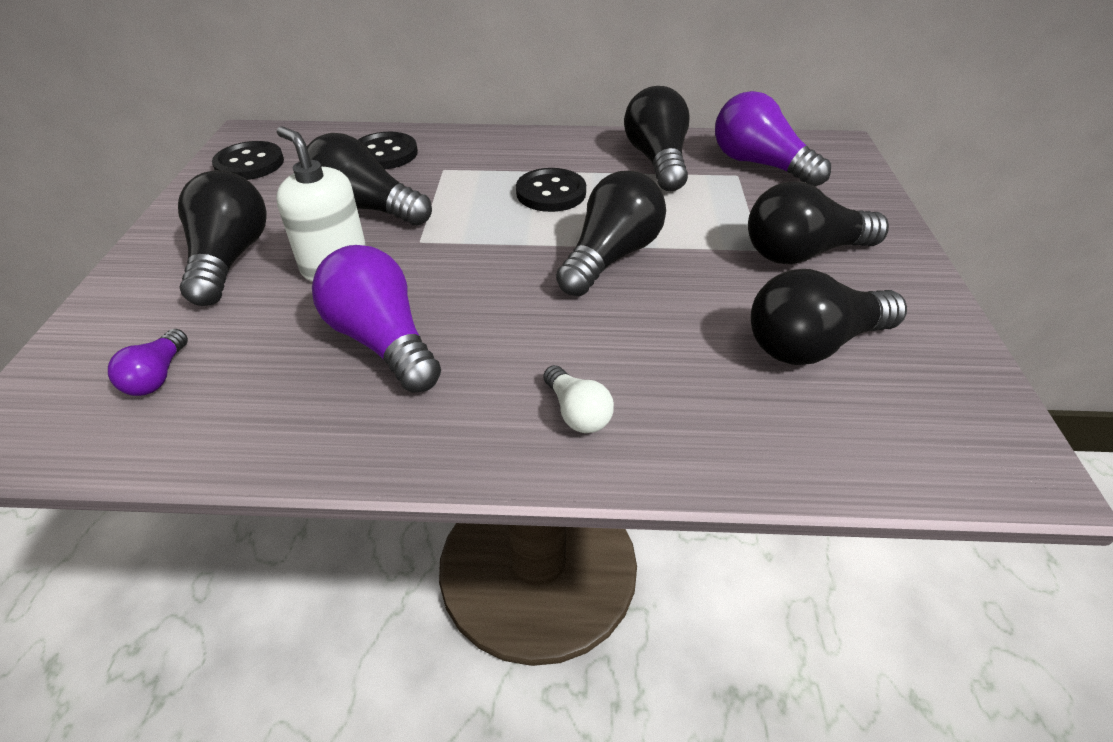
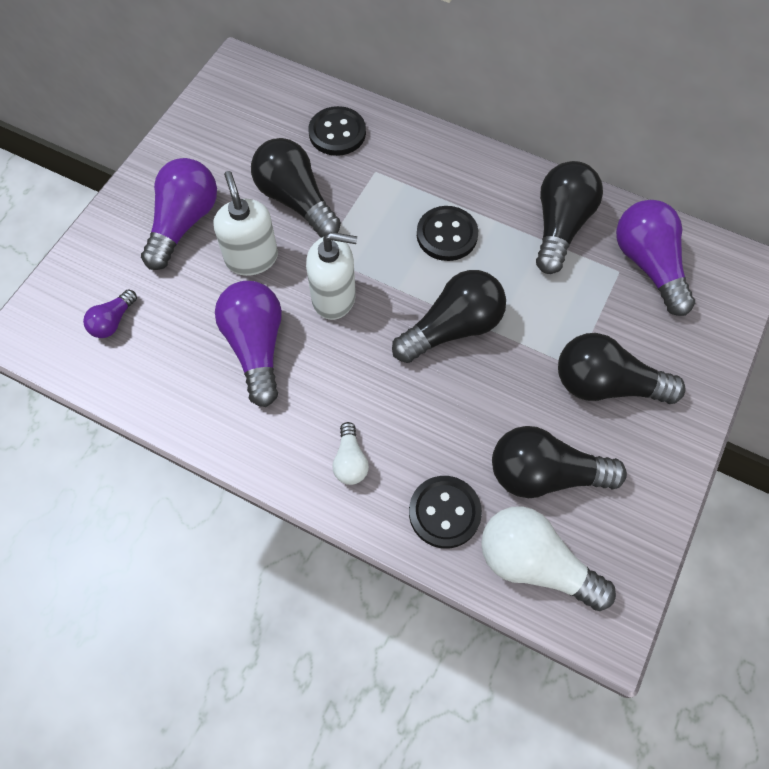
camera: 25 degrees right, 20 degrees up
(230, 259) = (184, 223): black light bulb -> purple light bulb
(249, 163) = (228, 109): black button -> black button (444, 512)
(457, 270) = (334, 297): none -> white soap dispenser
(881, 433) = (534, 564): none -> white light bulb

